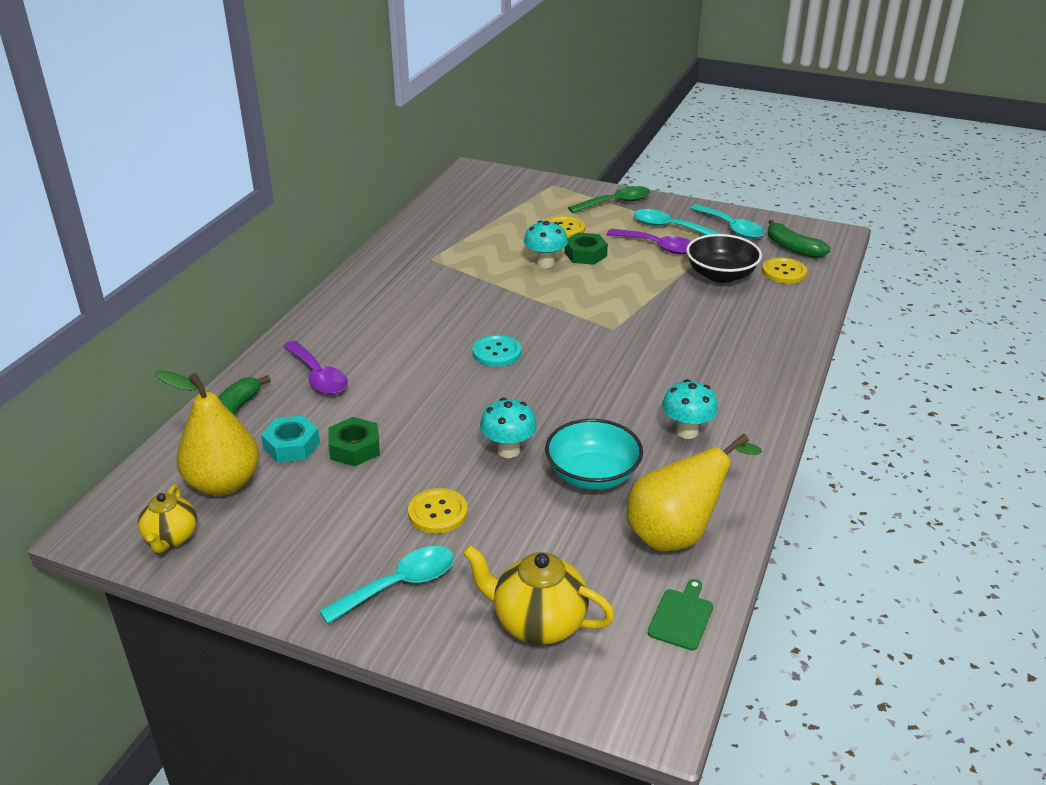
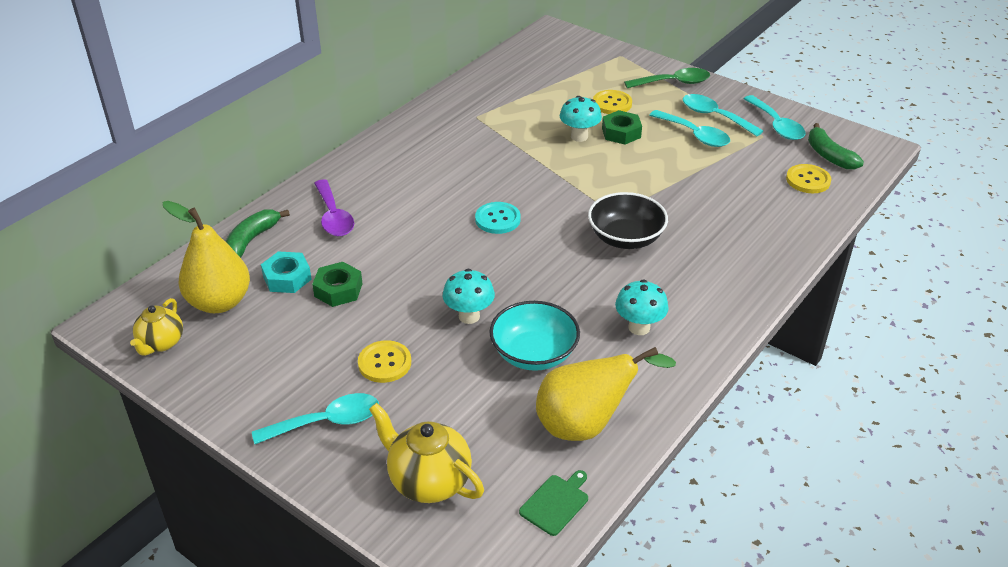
camera: 15 degrees right, 5 degrees up
(658, 247) = (694, 135): purple spoon -> turquoise spoon
(721, 275) = (743, 174): black bowl -> black bowl (625, 238)

